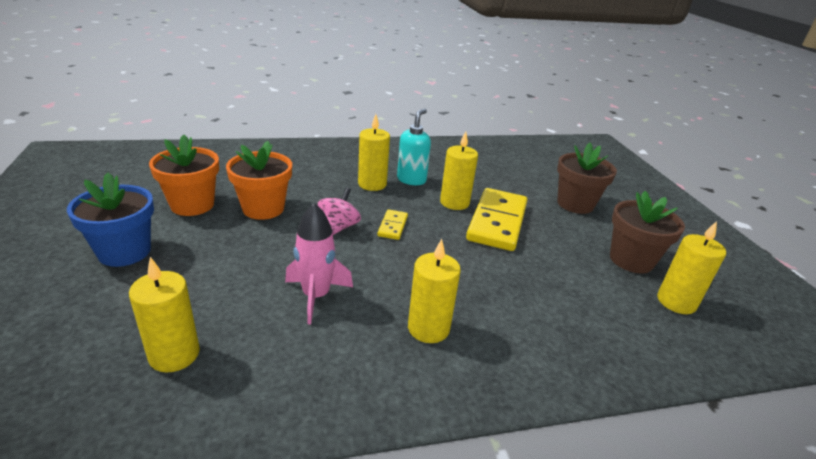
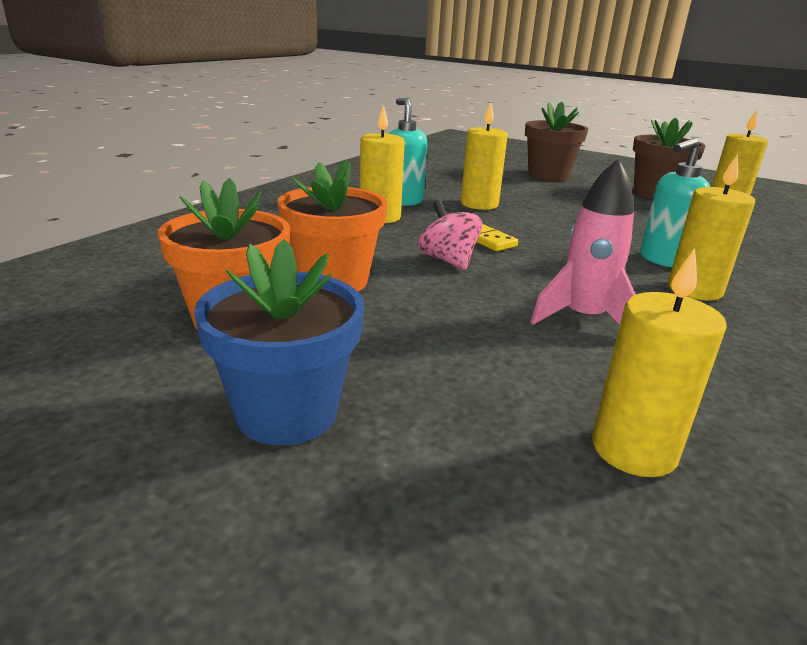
camera: 45 degrees left, 5 degrees down
(468, 301) = (663, 260): none -> turquoise soap dispenser
(497, 222) = (539, 205): yellow domino -> none

